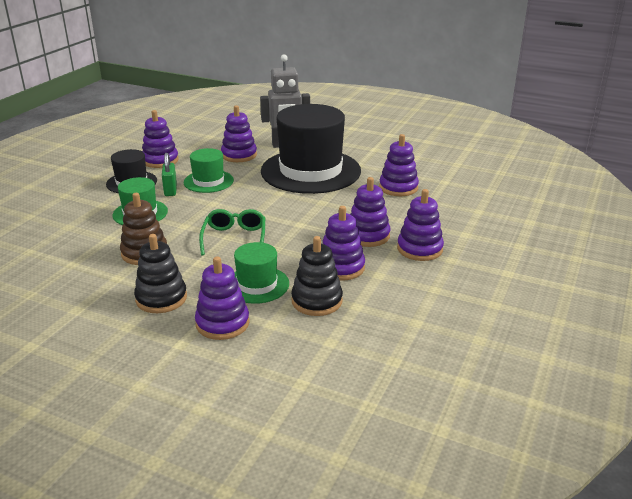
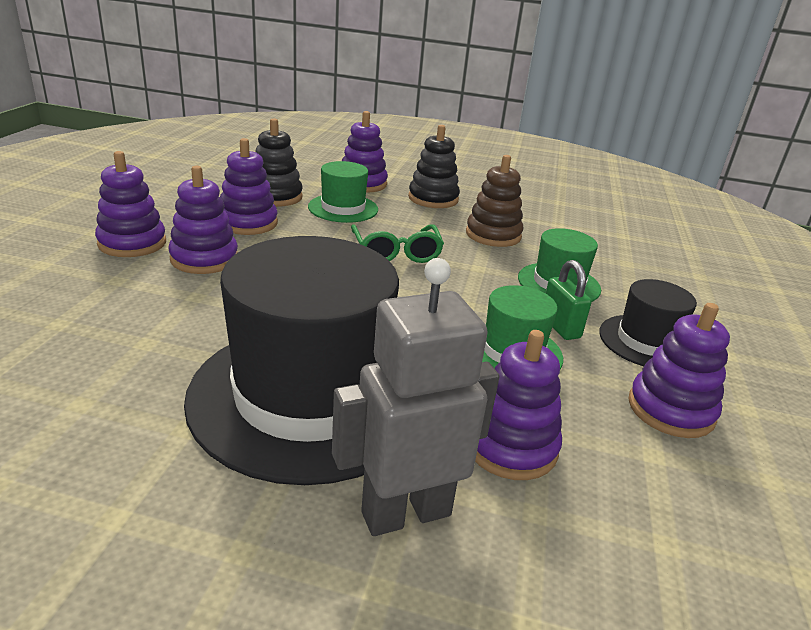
camera: 165 degrees right, 0 degrees up
(398, 187) = (110, 355): purple stacking toy -> none

